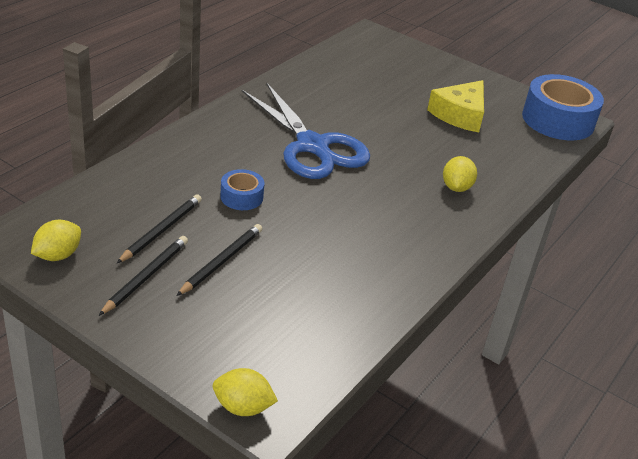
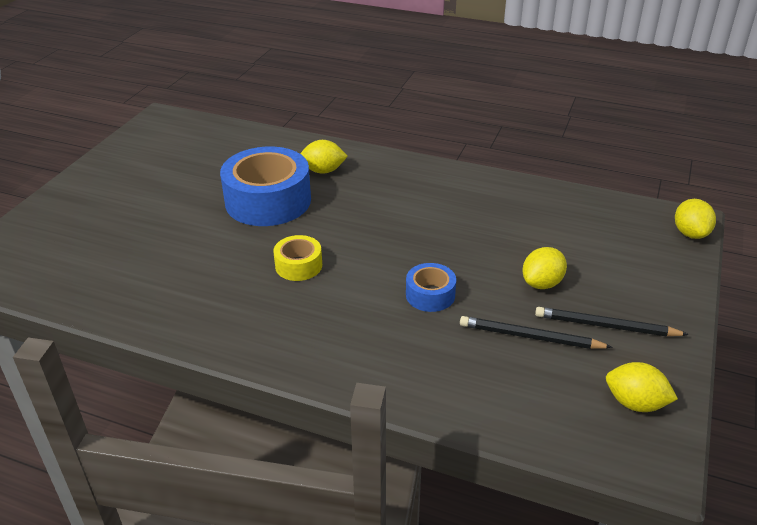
camera: 100 degrees left, 0 degrees up
(221, 261) = (542, 283): black pencil -> yellow lemon
(312, 146) = (298, 265): blue scissors -> yellow tape
(460, 115) = (180, 180): yellow cheese -> none
(558, 120) = (166, 127): blue tape -> blue tape (268, 201)

